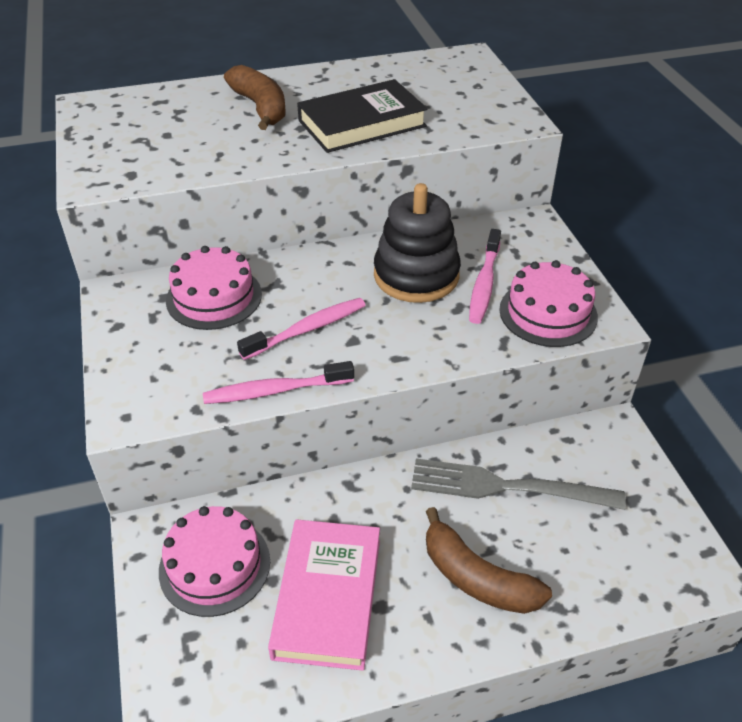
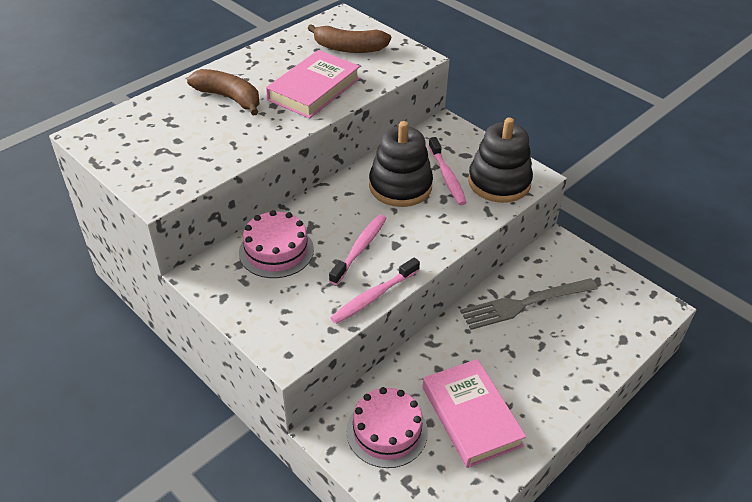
camera: 30 degrees left, 0 degrees up
(362, 123) = (314, 89): black book -> pink book
(477, 578) = (546, 364): brown banana -> brown banana (349, 48)
(548, 313) = (499, 182): pink cake -> black stacking toy

